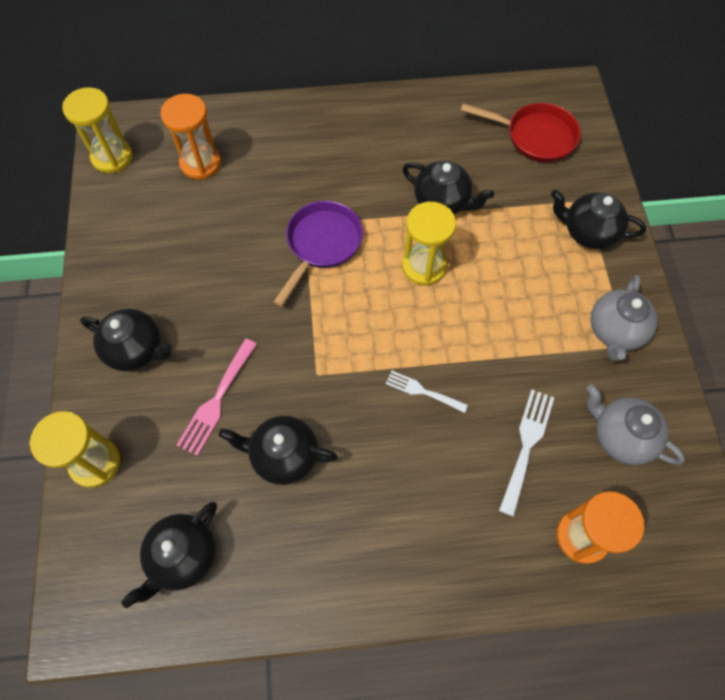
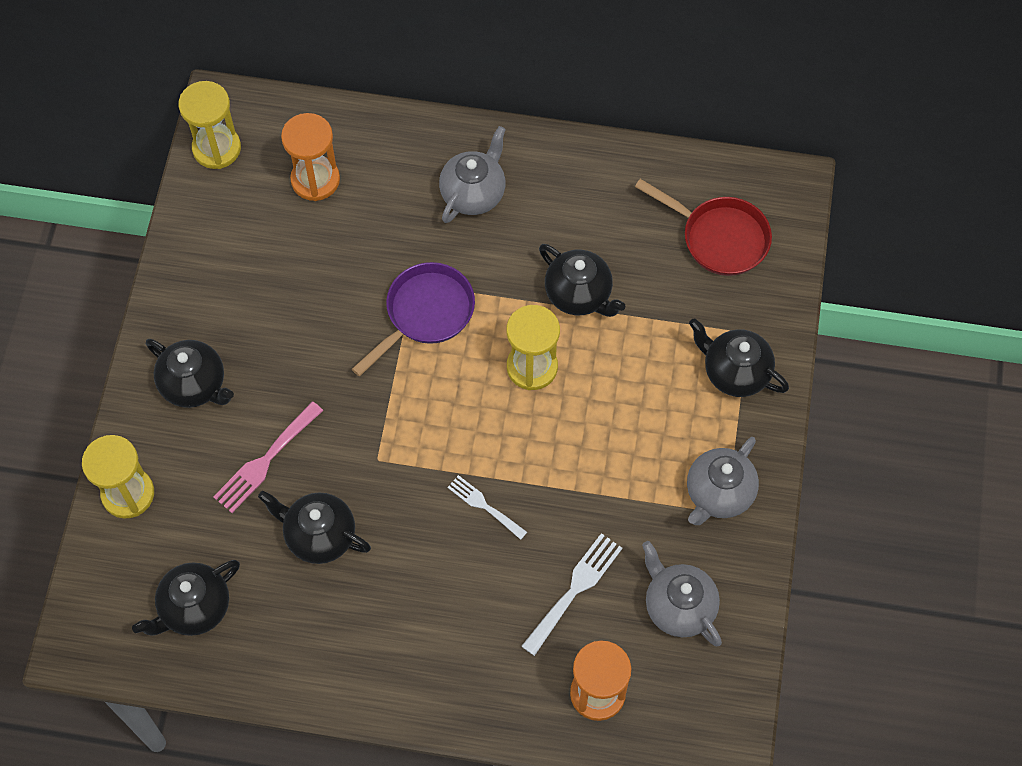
camera: 15 degrees right, 0 degrees up
(332, 146) = (473, 193): none -> grey teapot

